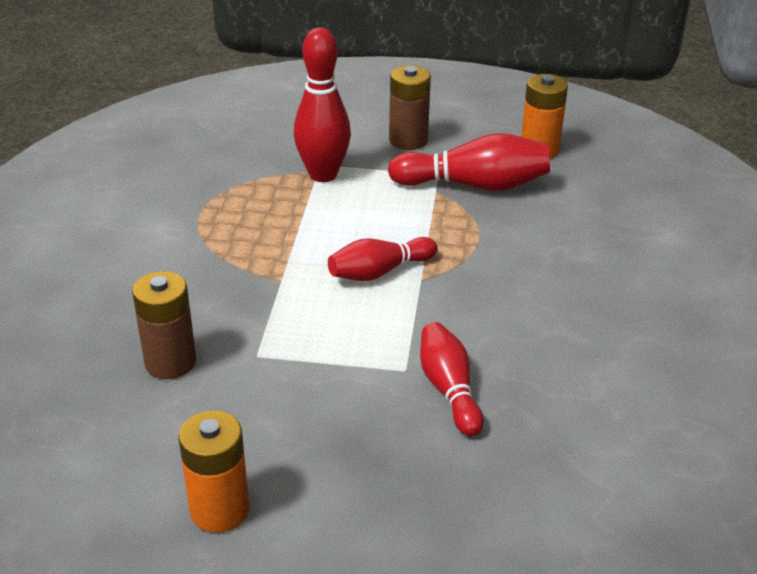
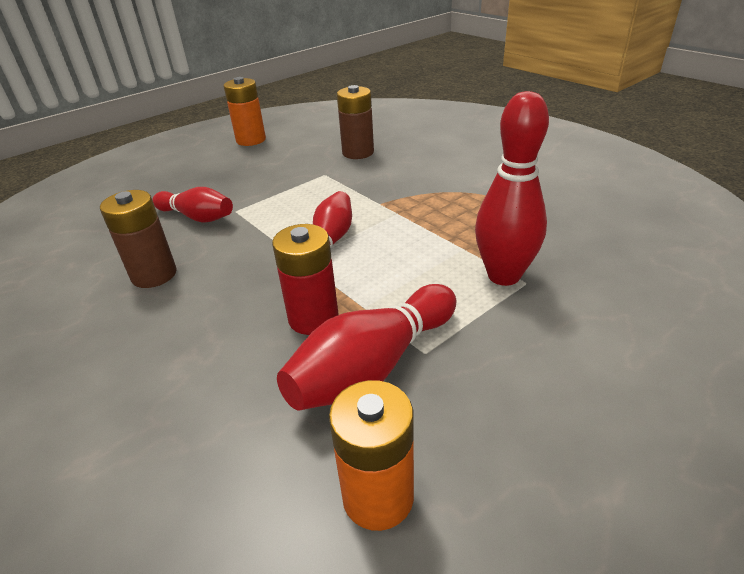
camera: 135 degrees right, 0 degrees up
(408, 140) = (524, 371): brown battery -> brown battery (154, 275)
(471, 227) = (313, 318): none -> red battery

